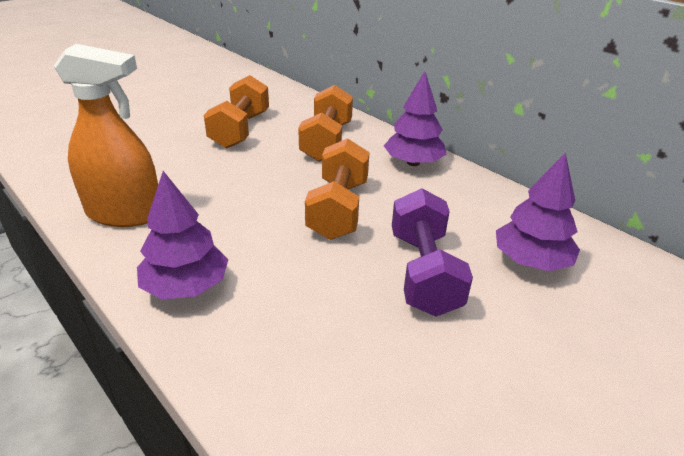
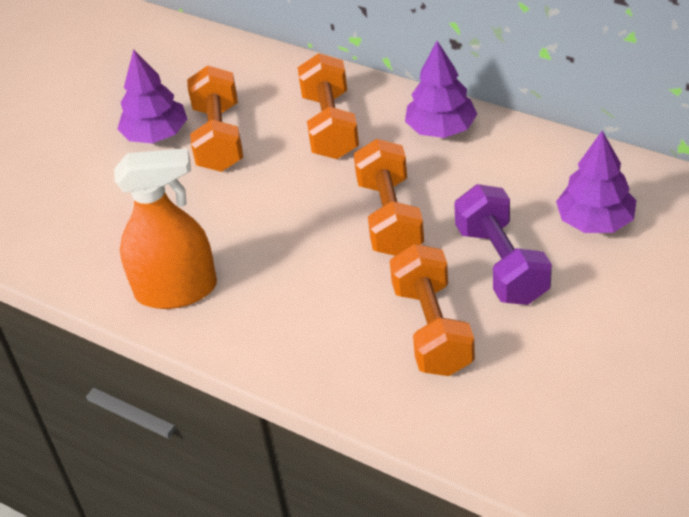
camera: 10 degrees left, 10 degrees up
(186, 286) = (295, 345): purple tree -> purple tree (156, 135)
(326, 311) = (432, 329): none -> orange dumbbell

